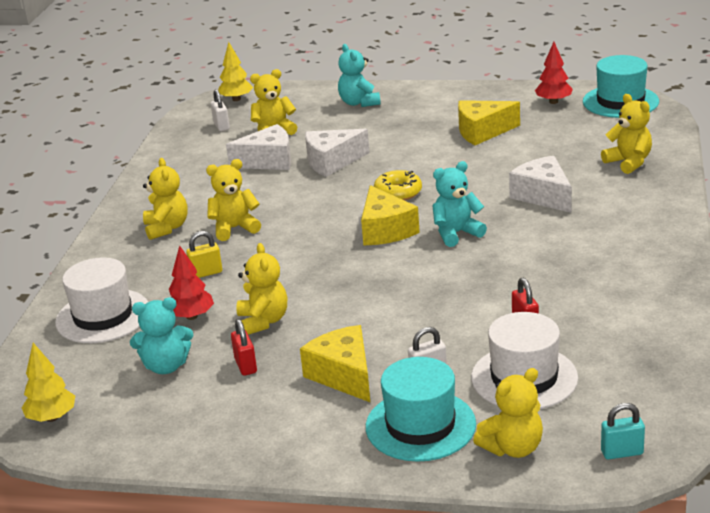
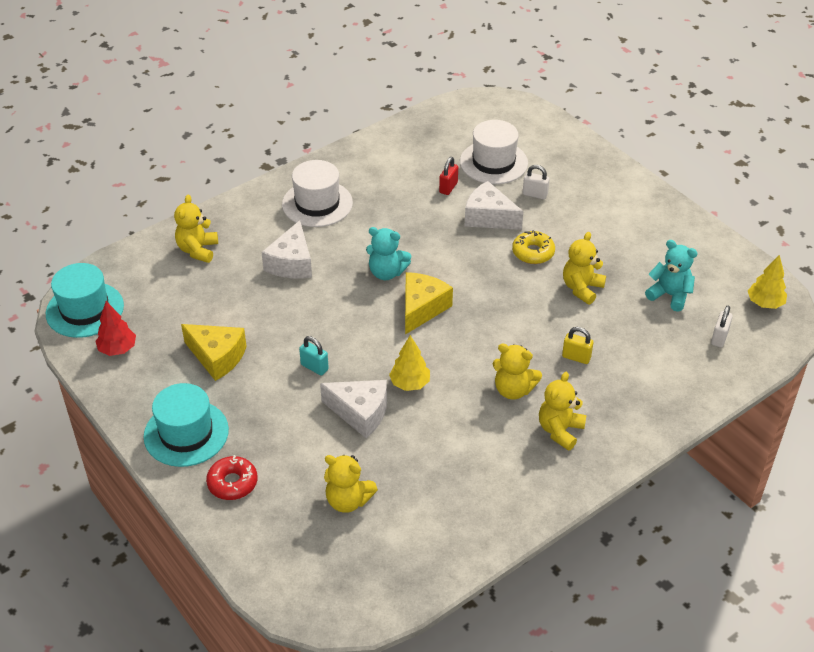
camera: 140 degrees left, 15 degrees up
(103, 316) = (678, 366): white hat -> white hat (317, 203)
(191, 316) = (621, 324): red tree -> none
(221, 126) = (377, 553): white padlock -> white padlock (719, 338)
(236, 99) = (312, 596): yellow tree -> yellow tree (410, 384)
(245, 366) = (623, 264): red padlock -> none
(268, 161) = (401, 457): white cheese -> white cheese (489, 217)
(344, 375) = (577, 222): yellow cheese -> none
(359, 103) = (232, 483): turquoise teddy bear -> red donut
(398, 192) = (365, 338): yellow donut -> yellow donut (533, 252)
(420, 425) = (574, 172): turquoise hat -> turquoise hat (186, 433)
(512, 448) = (547, 137): yellow teddy bear -> none
(622, 452) = (506, 108): turquoise padlock -> turquoise padlock (314, 367)

